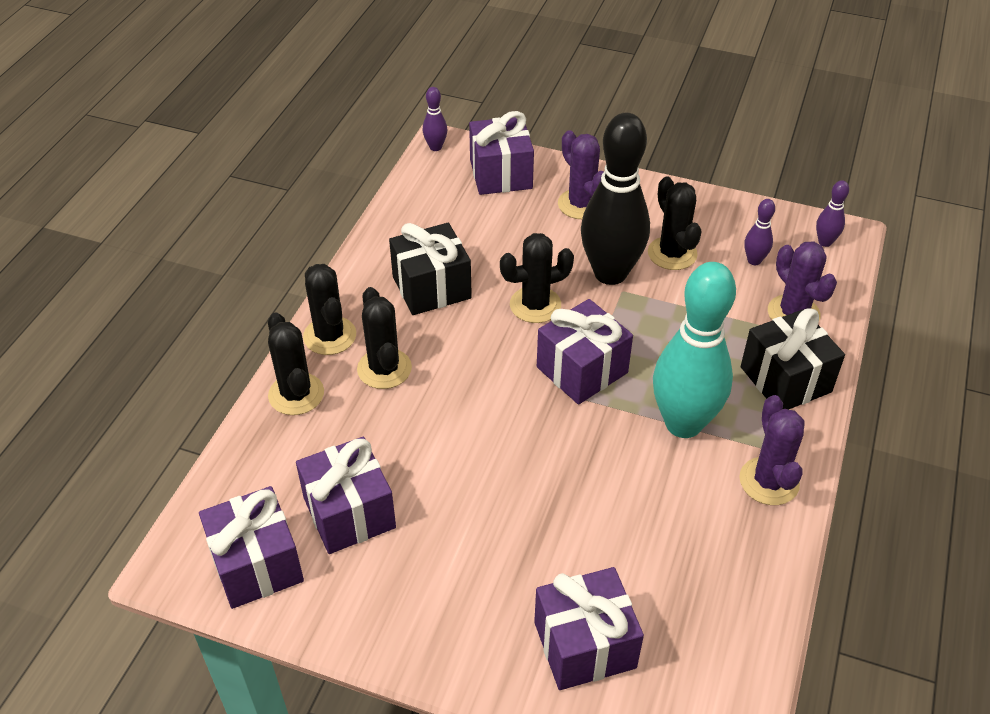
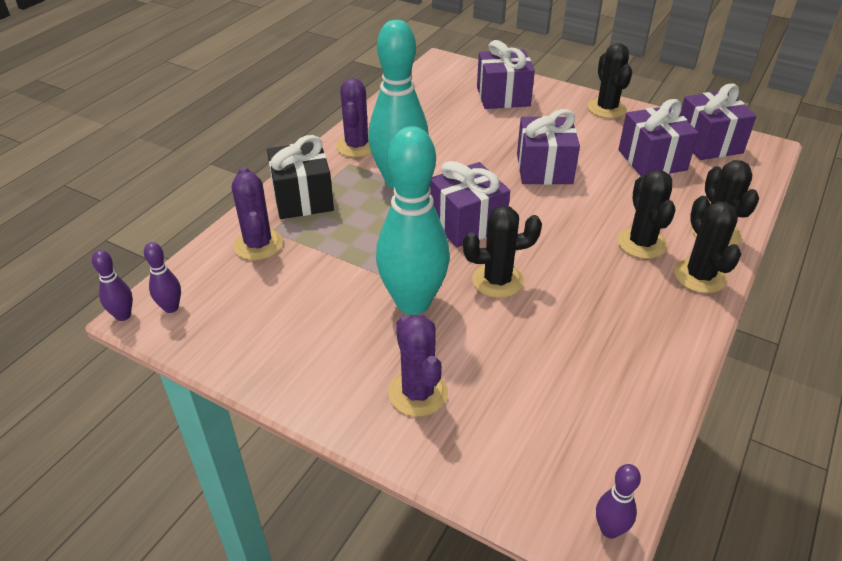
camera: 170 degrees left, 5 degrees down
(431, 287) = (603, 311): black gift -> none
(501, 174) = (514, 459): purple gift -> purple gift (544, 169)
(610, 273) = (413, 302): black bowling pin -> turquoise bowling pin
(672, 253) = (339, 316): black cactus -> black cactus (607, 108)
(754, 260) = (259, 297): purple bowling pin -> purple bowling pin (123, 315)

